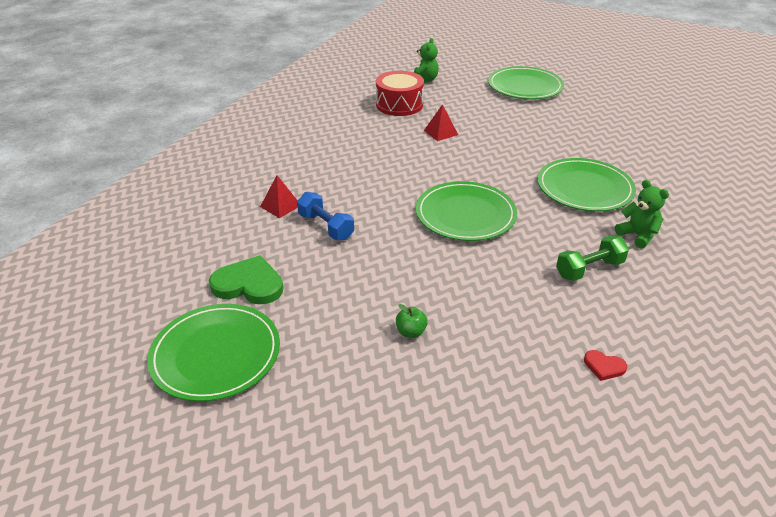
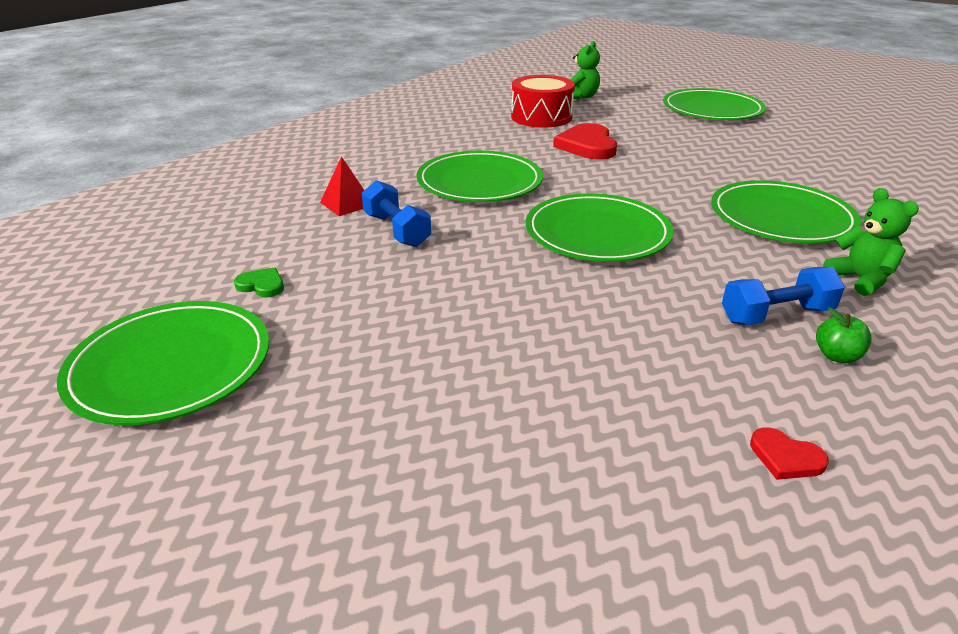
camera: 10 degrees right, 5 degrees down
(249, 284) = (262, 285): green heart -> green heart, size x0.49
(371, 175) = (479, 182): none -> green plate
(411, 332) = (471, 369): green apple -> green apple (837, 356)
(440, 132) = (587, 146): red pyramid -> red heart
(589, 269) = (776, 315): green dumbbell -> blue dumbbell

